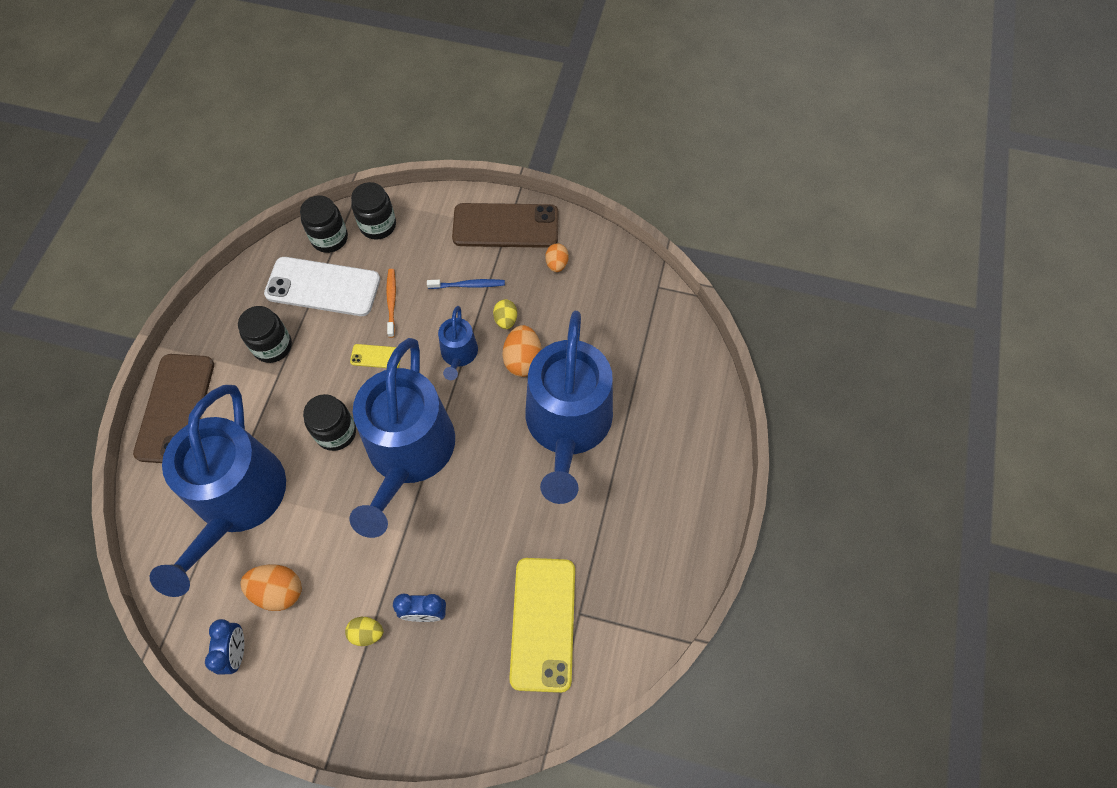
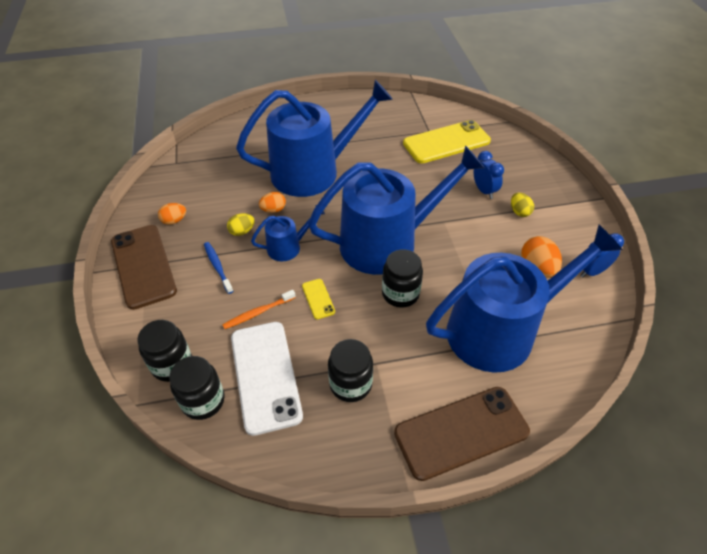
camera: 115 degrees left, 15 degrees down
(523, 360) = (273, 210): orange egg -> orange egg, size x0.63

